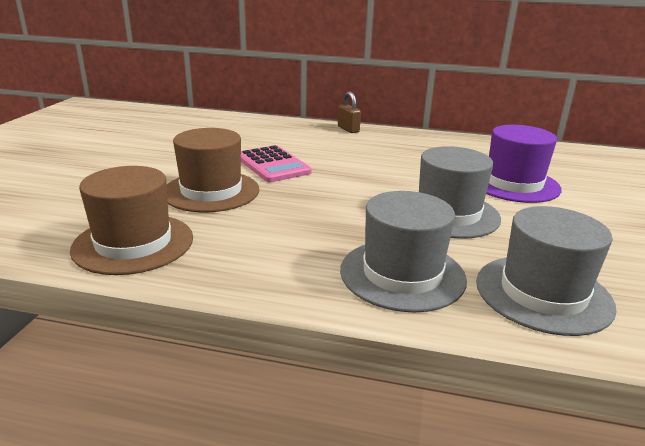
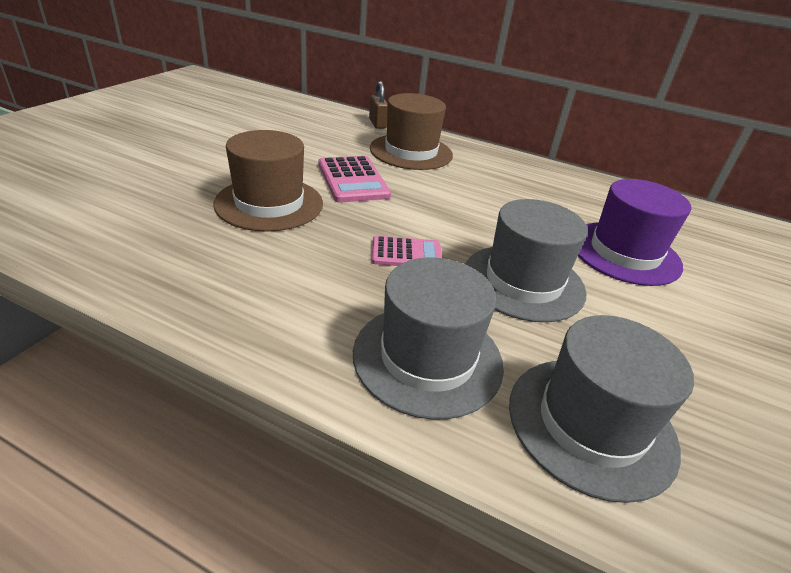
camera: 10 degrees right, 10 degrees up
(133, 243) = (153, 256): brown hat -> brown hat (411, 152)
(346, 209) = (406, 253): none -> pink calculator
(348, 129) = (460, 146): brown padlock -> brown padlock (377, 124)

